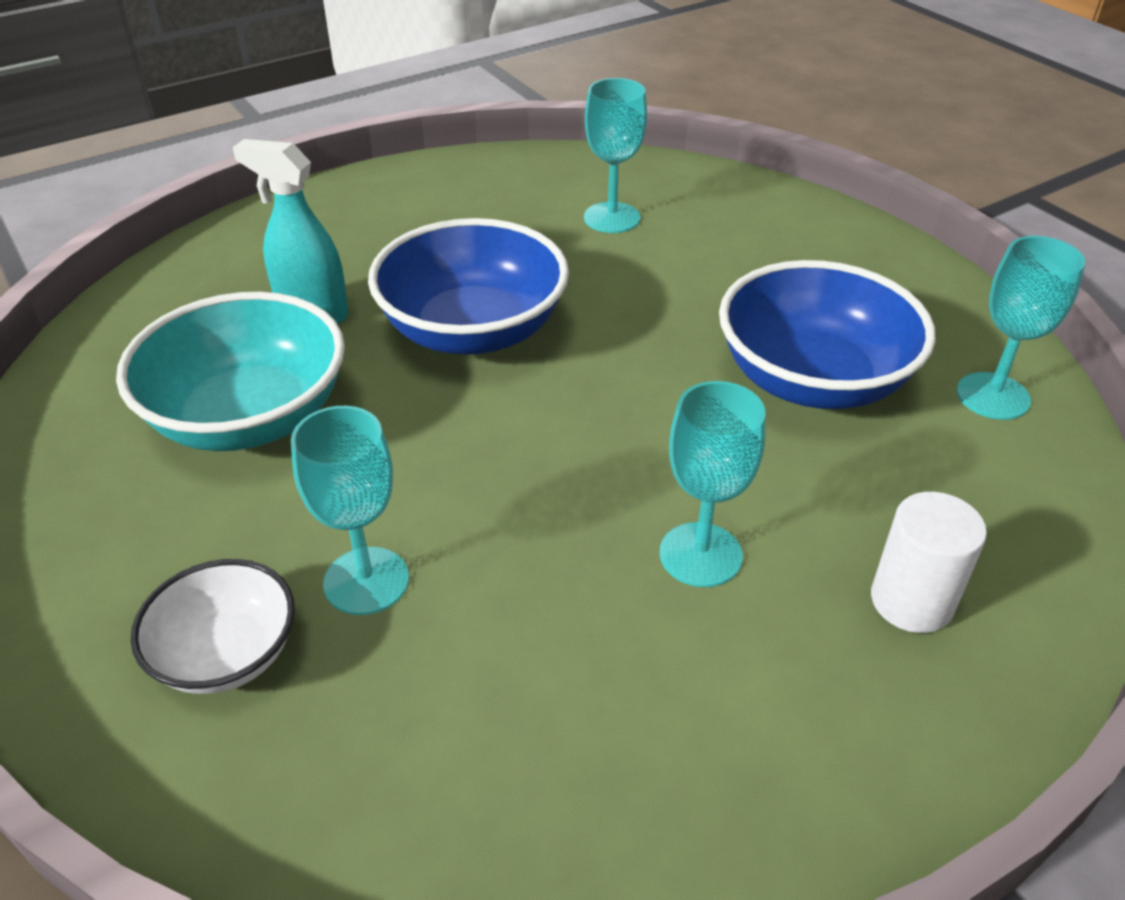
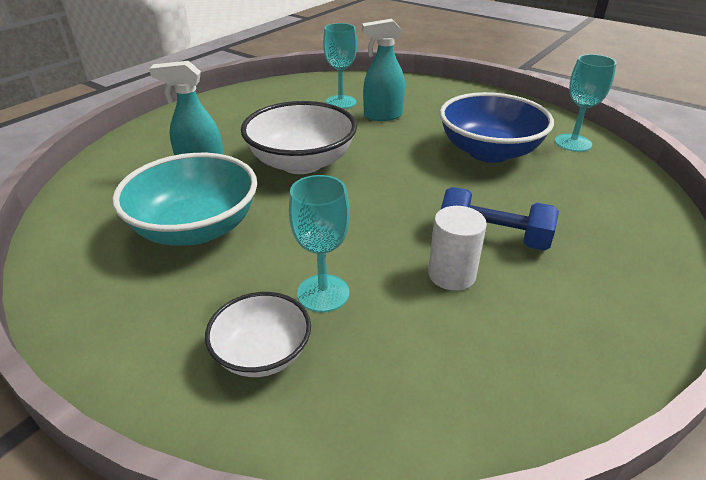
camera: 20 degrees left, 5 degrees down
(473, 331) = (301, 162): blue bowl -> white bowl
(667, 261) = (382, 116): none -> turquoise spray bottle
(700, 554) = (493, 237): turquoise goblet -> blue dumbbell
(911, 601) = (604, 232): white cylinder -> white cylinder (451, 274)

